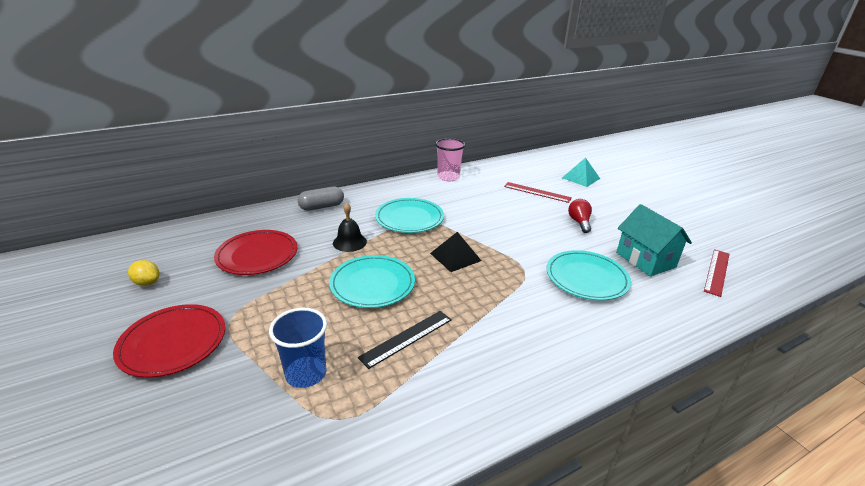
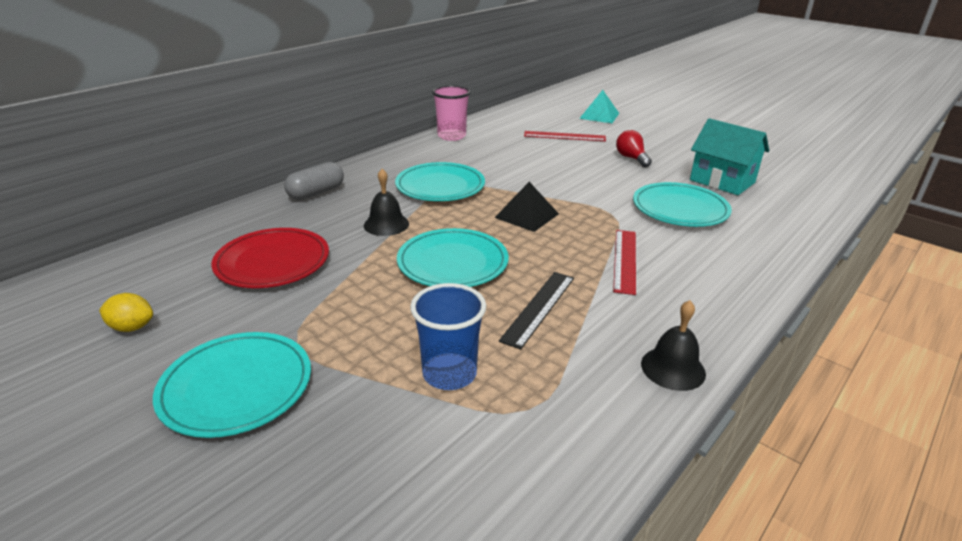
camera: 20 degrees left, 0 degrees up
(173, 343) = (236, 387): red plate -> turquoise plate
(471, 420) = (673, 368): none -> black bell
(717, 272) = (793, 179): red ruler -> red ruler (625, 260)

